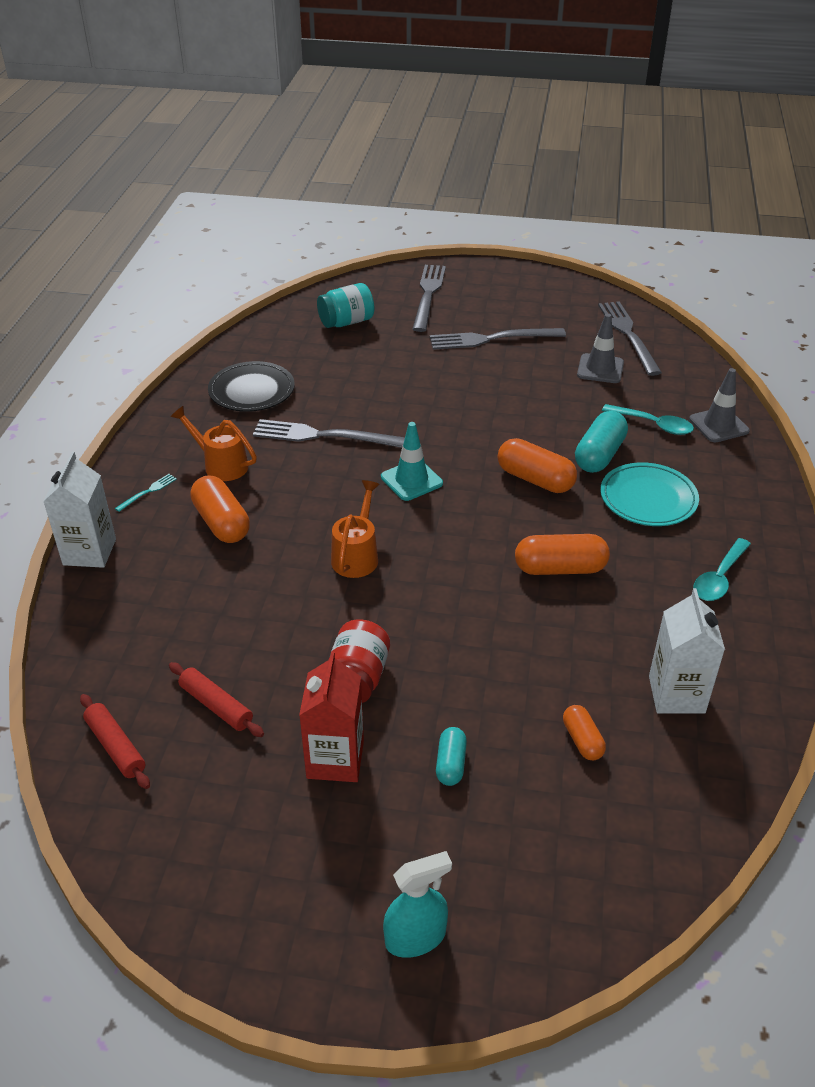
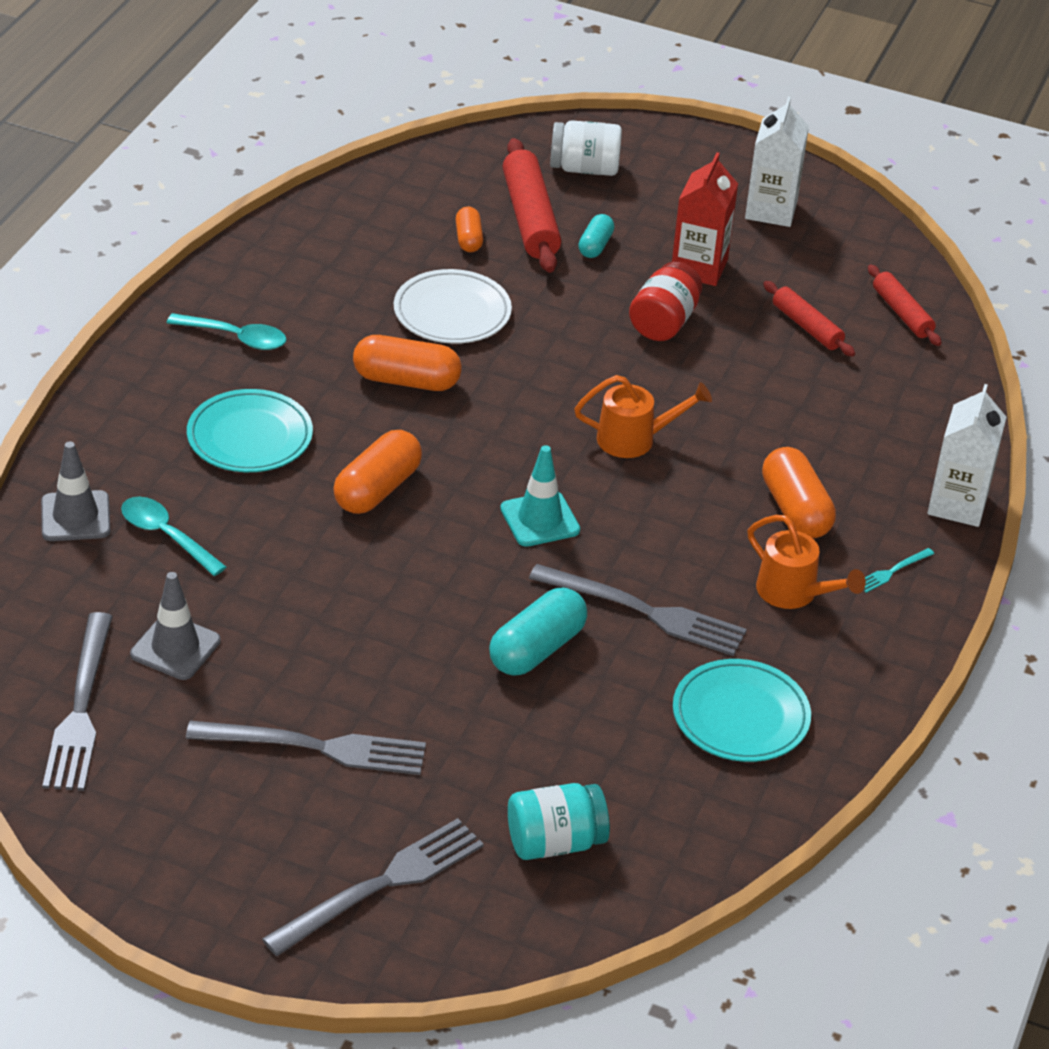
camera: 170 degrees left, 0 degrees up
(252, 391) = (740, 716): black plate -> turquoise plate
(357, 555) = (635, 439): orange watering can -> orange watering can turned 120 degrees counterclockwise
(415, 937) = (659, 159): turquoise spray bottle -> none
(428, 295) = (381, 885): grey fork -> grey fork turned 150 degrees counterclockwise
(501, 891) = (584, 169): none -> white jar
(533, 788) = (530, 218): none -> red rolling pin
(535, 479) = (377, 489): orange capsule -> orange capsule turned 75 degrees clockwise
(555, 645) = (452, 312): none -> white plate
(599, 455) = (272, 505): turquoise capsule -> turquoise capsule (537, 649)
(676, 694) = (359, 253): white carton -> white carton (771, 210)
(719, 578) = (236, 338): turquoise spoon -> turquoise spoon turned 60 degrees clockwise

